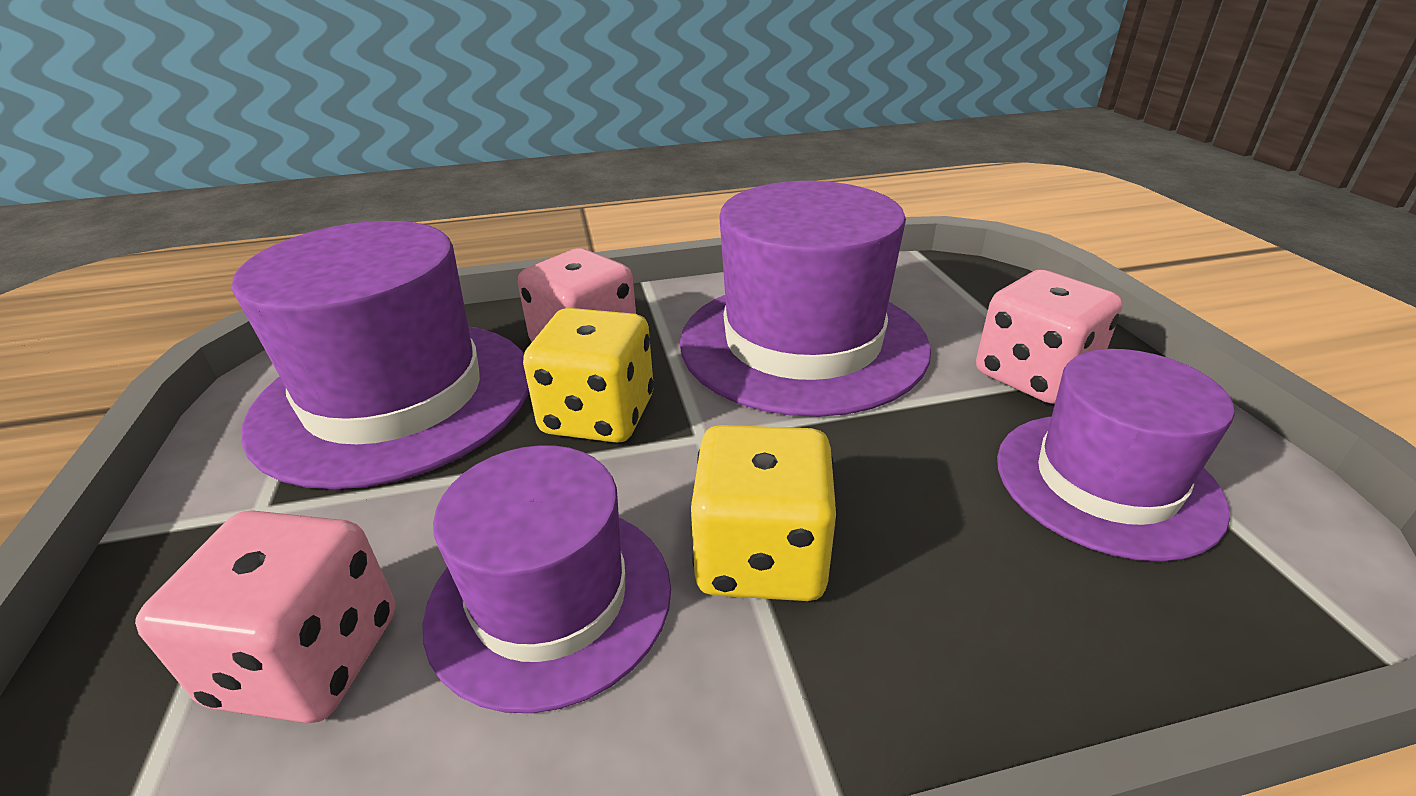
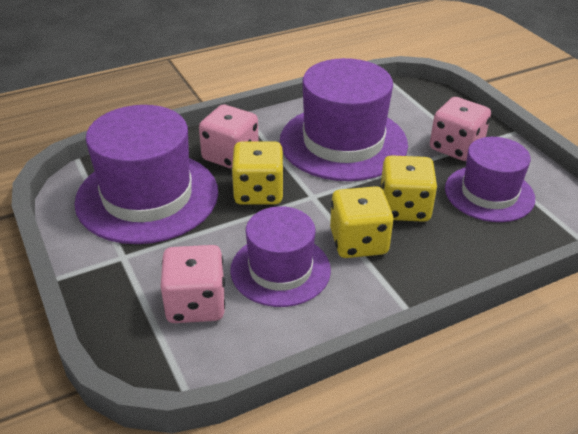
camera: 15 degrees left, 5 degrees up
(893, 489) = (404, 208): none -> yellow dice

